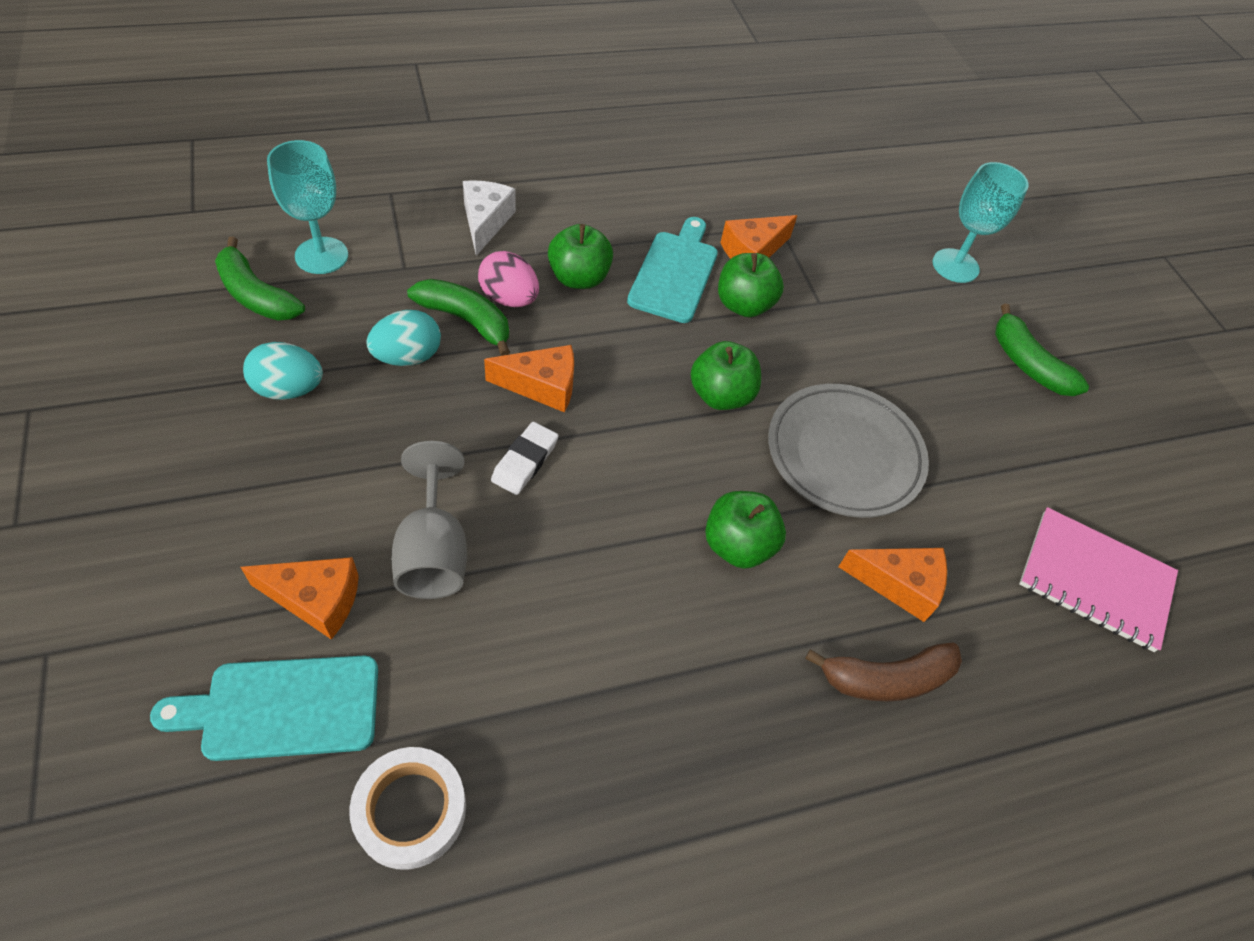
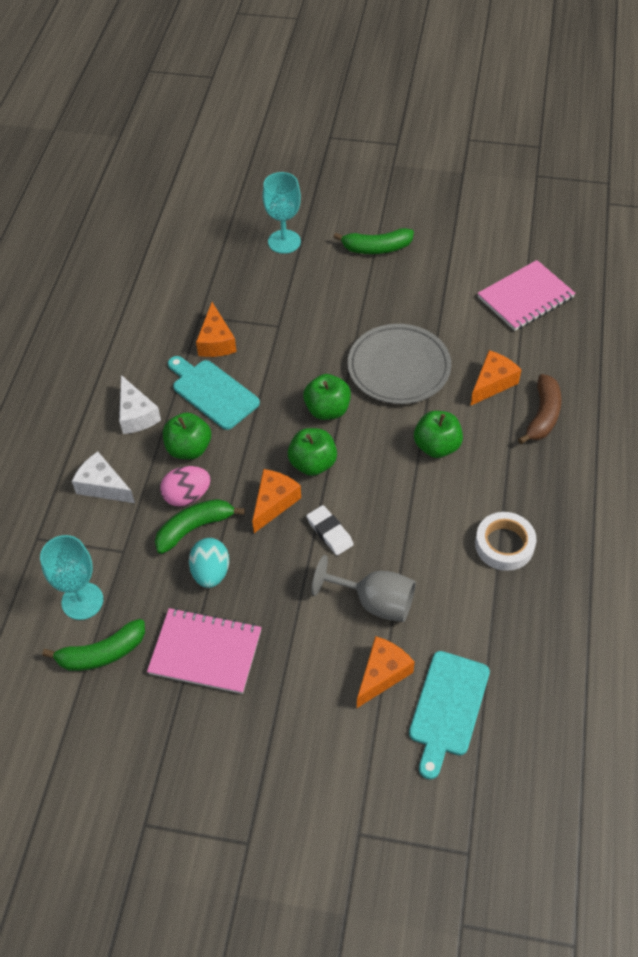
camera: 55 degrees left, 0 degrees up
(289, 389) = (205, 652): turquoise egg -> pink notebook
(410, 810) = (532, 659): white tape -> white tape (504, 544)
(600, 217) = (136, 415): none -> white cheese
(744, 305) = (260, 366): green apple -> green apple (313, 463)

